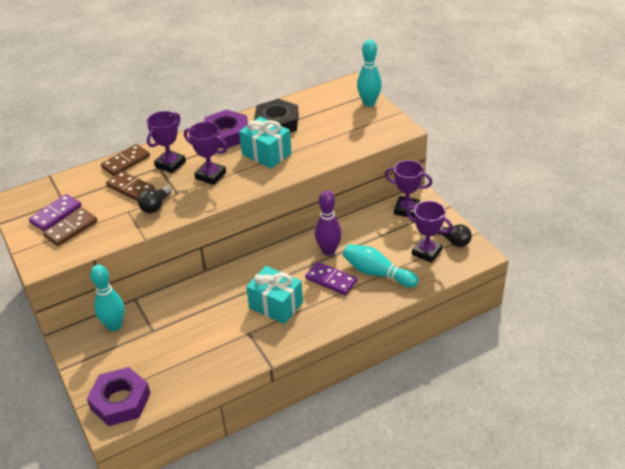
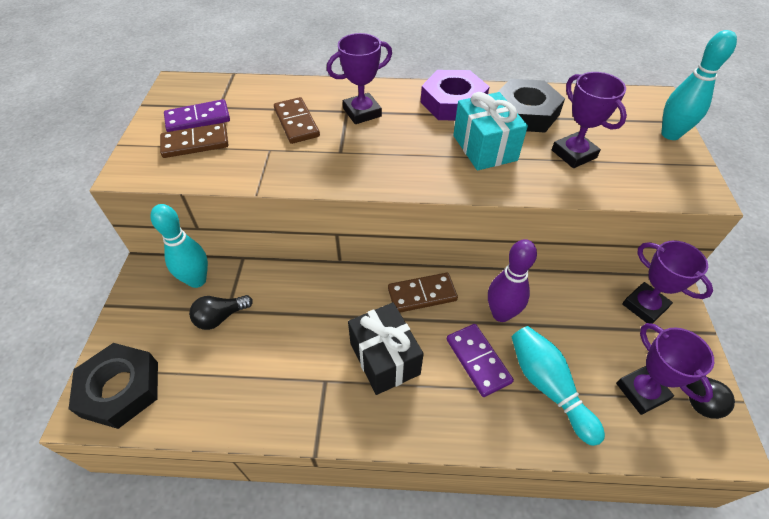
camera: 30 degrees right, 10 degrees up
(120, 401) = (120, 389): purple nut -> black nut
(126, 162) = (318, 90): brown domino -> brown domino (422, 294)
(155, 206) = (303, 157): black light bulb -> black light bulb (220, 317)
(210, 175) = (396, 146): purple trophy -> purple trophy (573, 154)
(276, 305) = (384, 358): turquoise gift -> black gift

